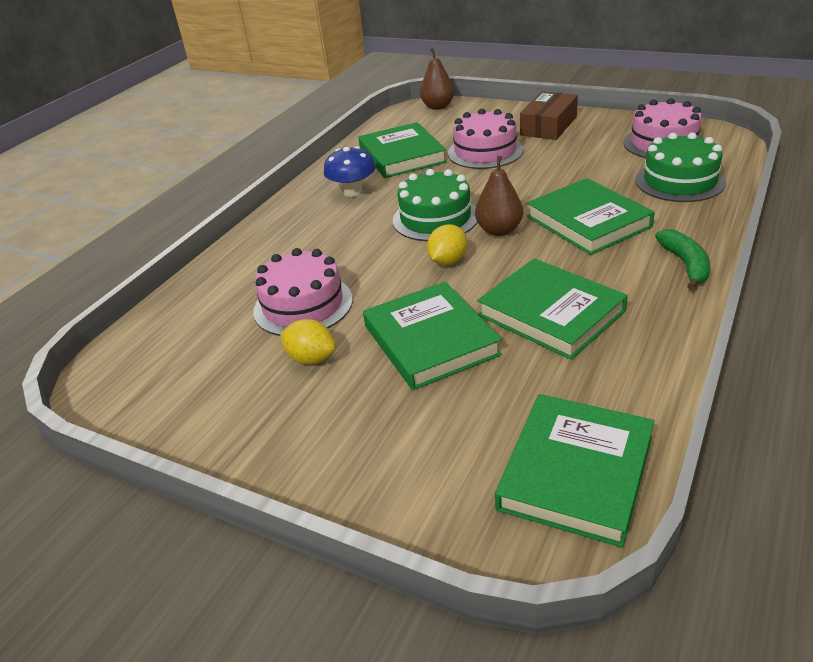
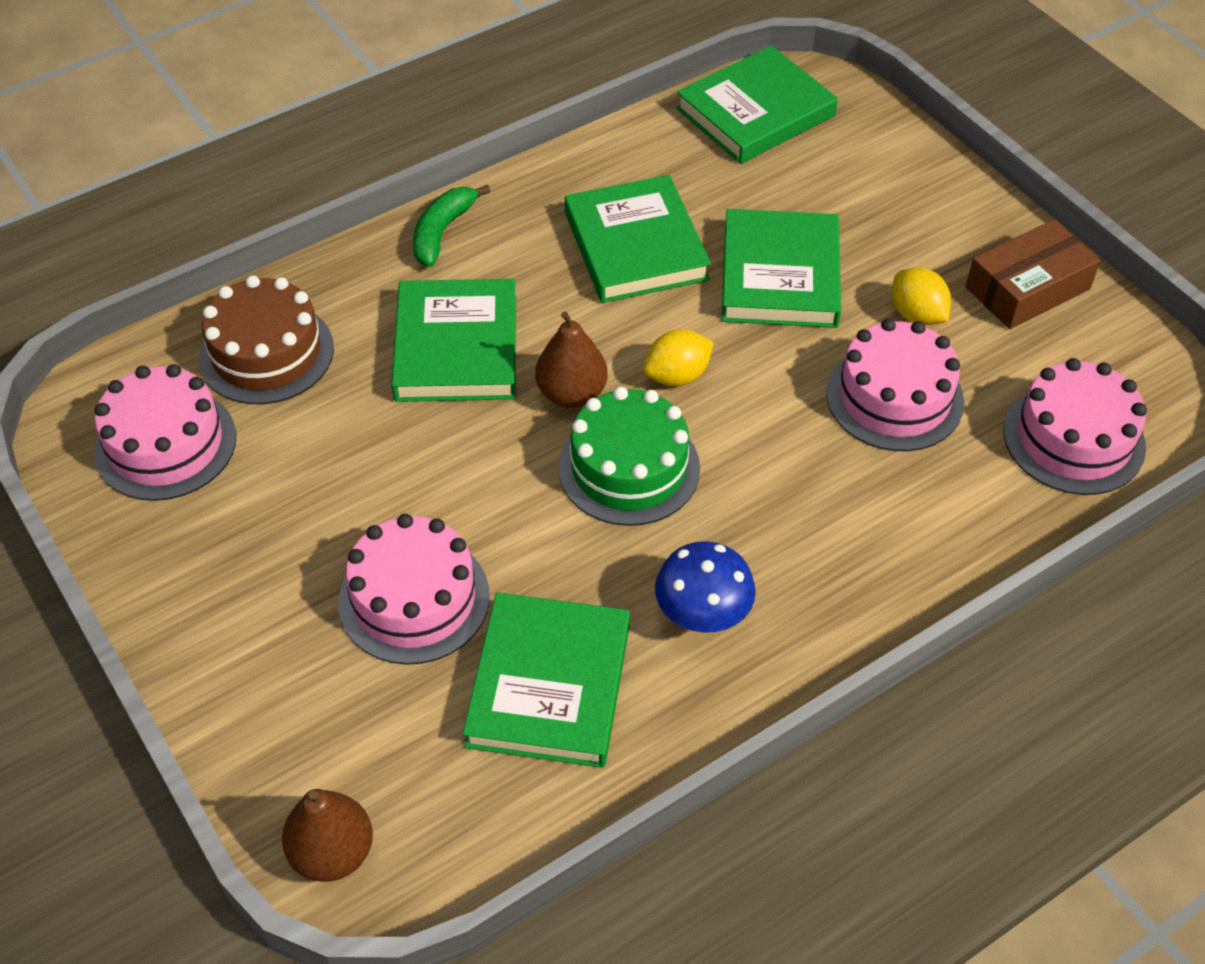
camera: 155 degrees left, 15 degrees up
(173, 331) = (1073, 438): none -> pink cake
(548, 126) = (241, 612): brown box -> brown box (1027, 288)
(679, 181) = (266, 353): green cake -> brown cake

